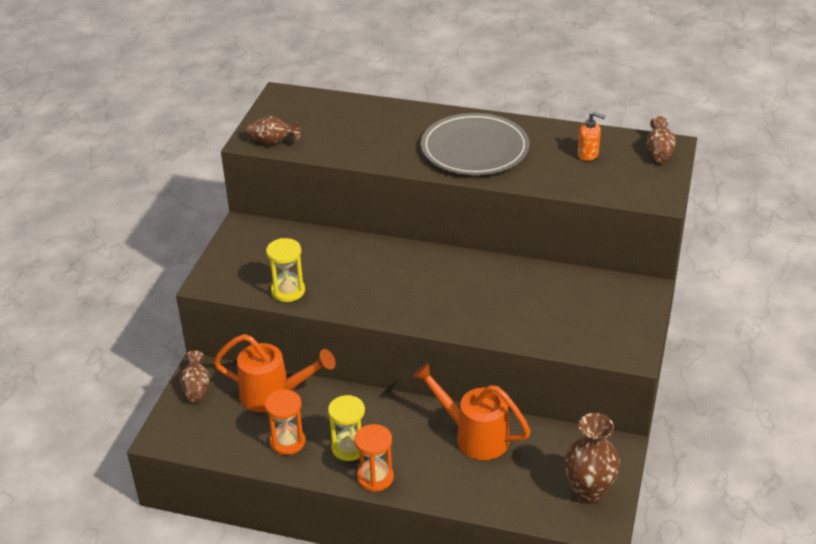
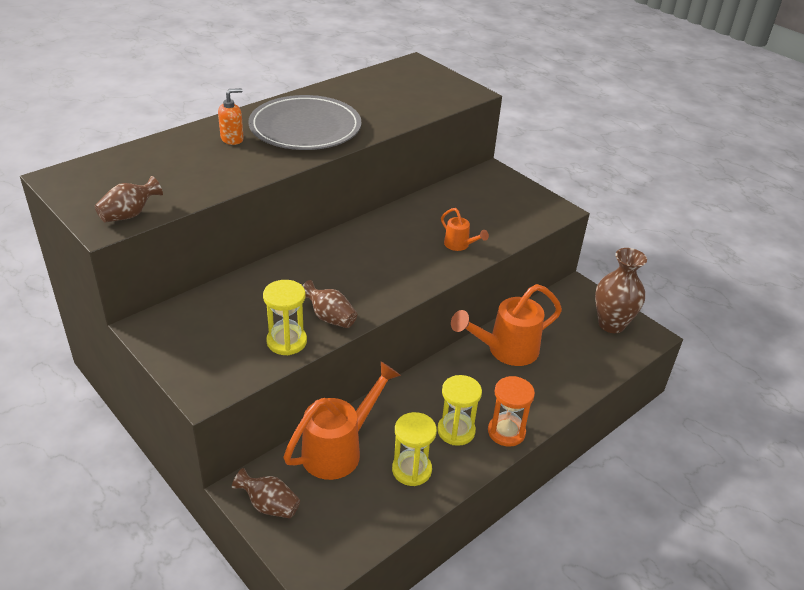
camera: 60 degrees left, 0 degrees up
(287, 442) = (411, 470): orange hourglass -> yellow hourglass
(500, 320) = (460, 245): none -> orange watering can
(588, 154) = (382, 91): orange soap dispenser -> orange soap dispenser (232, 139)
(659, 152) = (417, 69): brown vase -> brown vase (330, 317)

